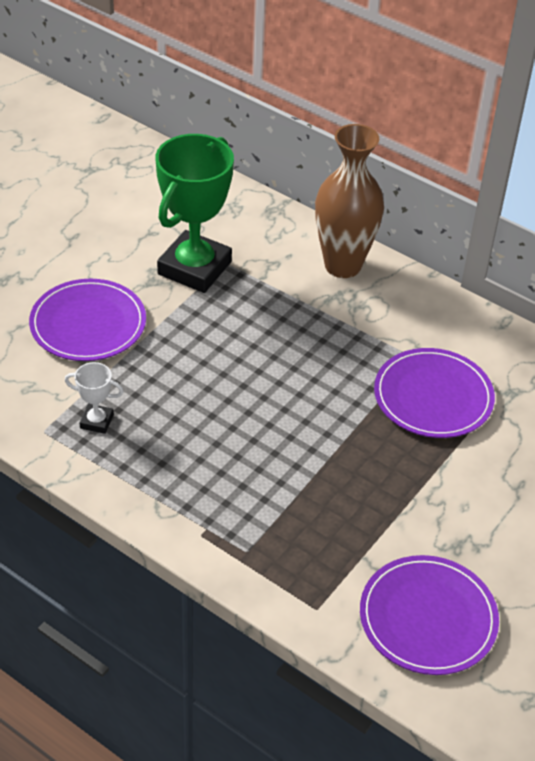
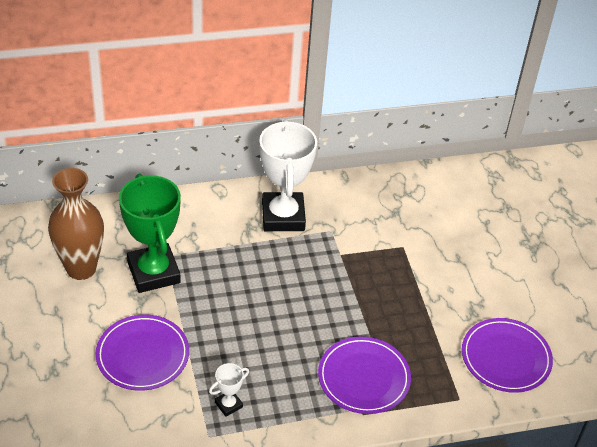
camera: 50 degrees left, 0 degrees up
(343, 265) = (229, 207): brown vase -> brown vase (81, 268)
(384, 310) = (283, 216): none -> white trophy
(433, 397) = (366, 245): purple plate -> purple plate (364, 377)

